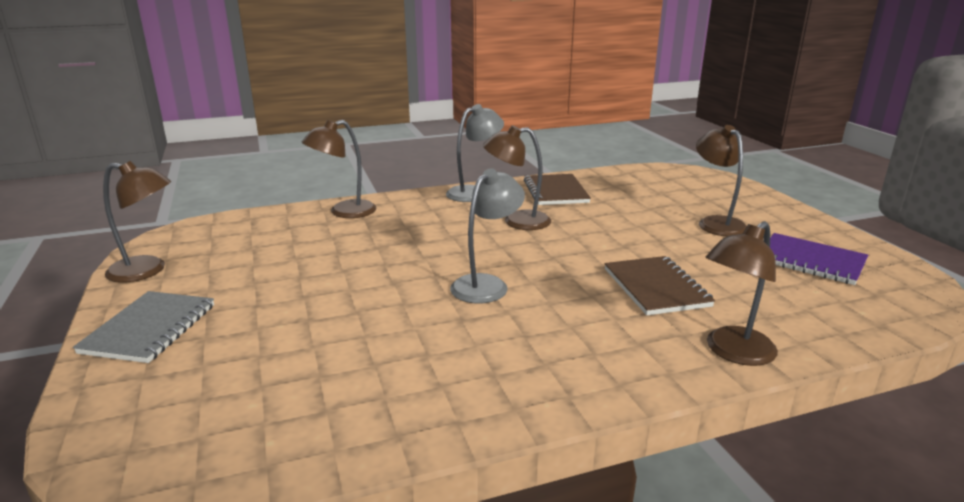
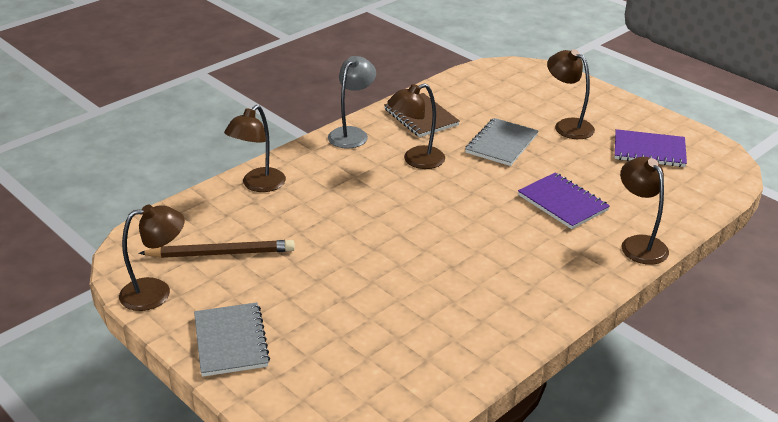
camera: 25 degrees left, 10 degrees up
(245, 254) = (221, 253): none -> brown pencil
(486, 284) = (444, 231): grey lamp -> none
(624, 224) = (501, 144): none -> grey notebook
(656, 287) = (562, 203): brown notebook -> purple notebook
(733, 352) = (639, 244): brown lamp -> brown lamp turned 135 degrees clockwise

